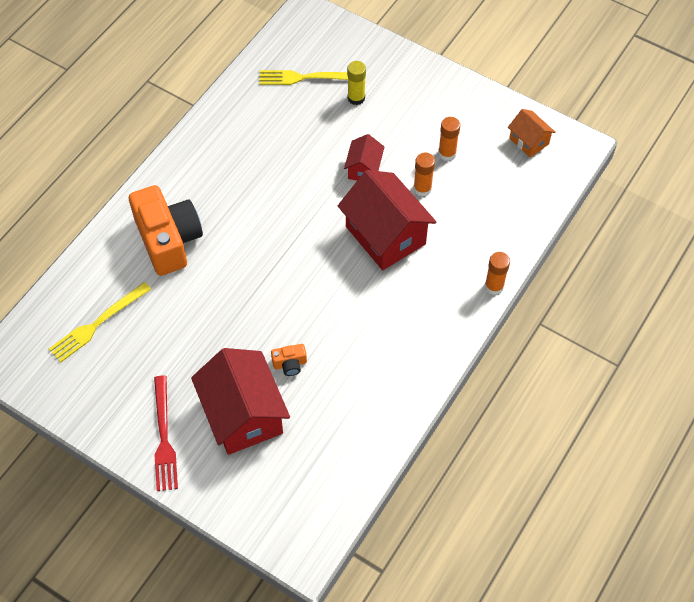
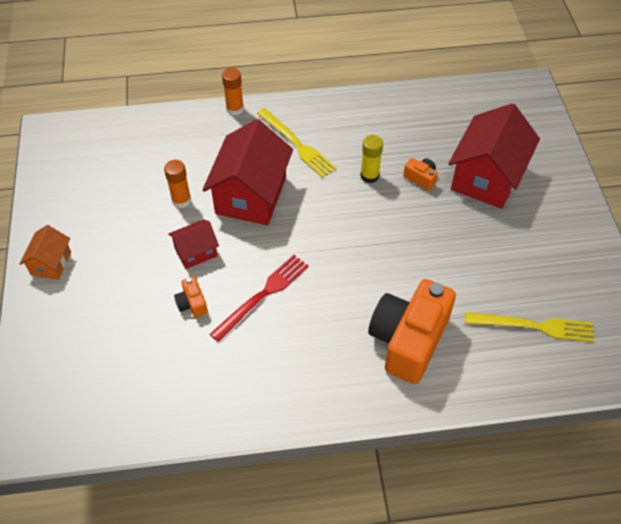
camera: 130 degrees left, 5 degrees down
(164, 437) = (557, 209): red fork -> red fork (263, 295)
(306, 77) = (121, 373): yellow fork -> yellow fork (297, 144)
(321, 141) = (192, 303): none -> orange camera
(356, 98) = (115, 312): yellow glue stick -> yellow glue stick (369, 176)
(447, 153) = (128, 207): orange glue stick -> none
(529, 141) = (68, 163): orange house -> orange house (51, 263)

